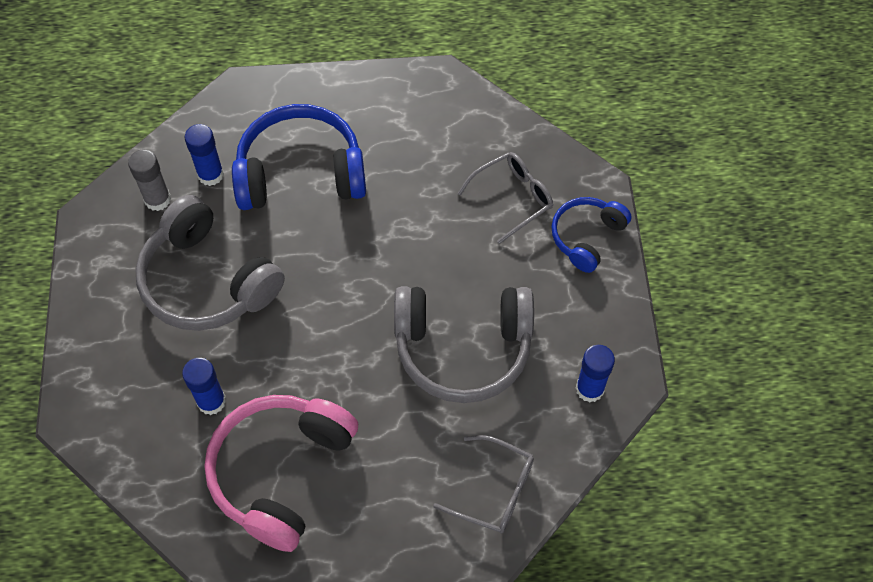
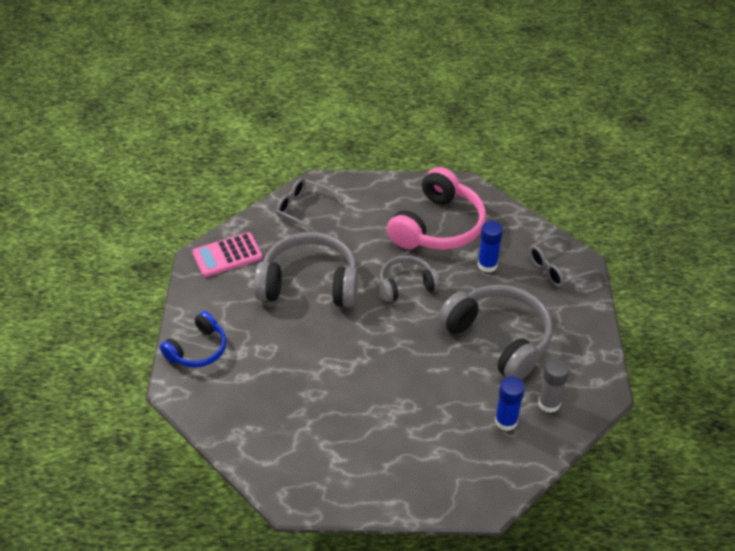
camera: 175 degrees left, 15 degrees down
(300, 173) = (427, 417): blue headphones -> none
(328, 356) = (406, 285): none -> grey headphones
(512, 198) = (249, 383): grey glasses -> grey glasses (556, 268)
(589, 389) = (227, 255): blue glue stick -> pink calculator

